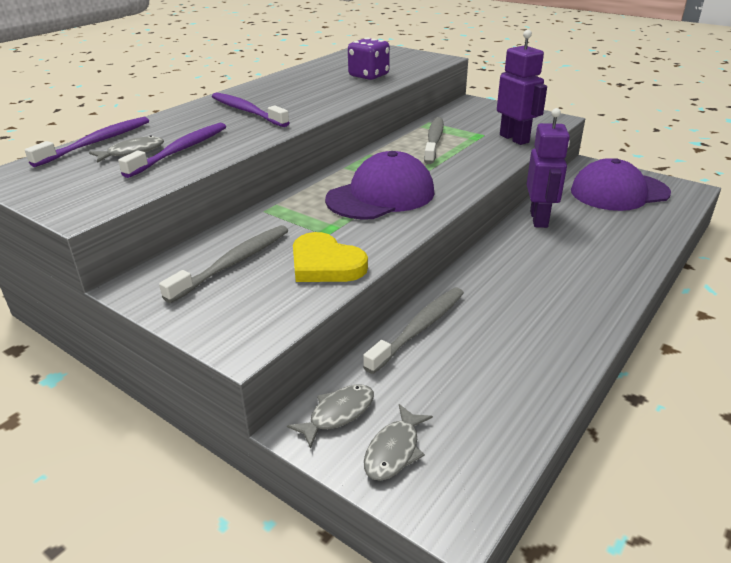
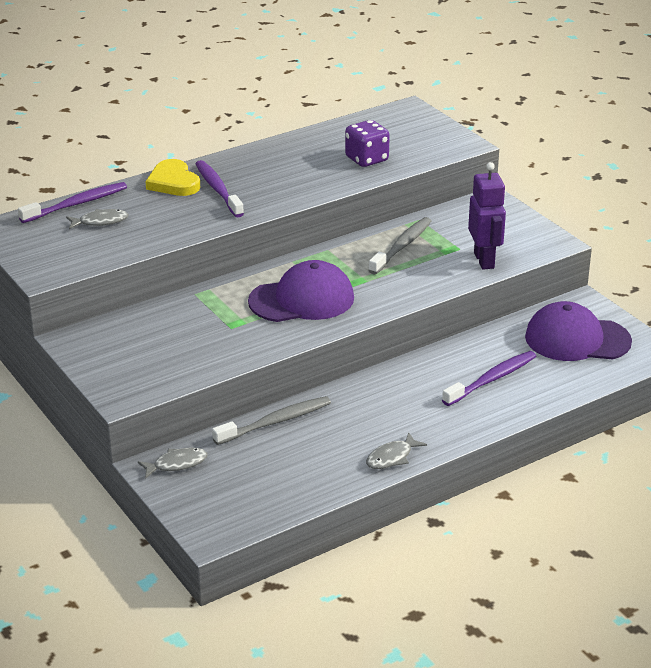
camera: 20 degrees right, 0 degrees up
(180, 150) = (139, 228): purple toothbrush -> purple toothbrush (492, 379)
(233, 263) = (146, 336): grey toothbrush -> none
(325, 264) = (213, 353): yellow heart -> yellow heart (173, 182)
(394, 450) = (199, 494): grey fish -> grey fish (392, 457)
(539, 219) = (465, 351): purple robot -> none

